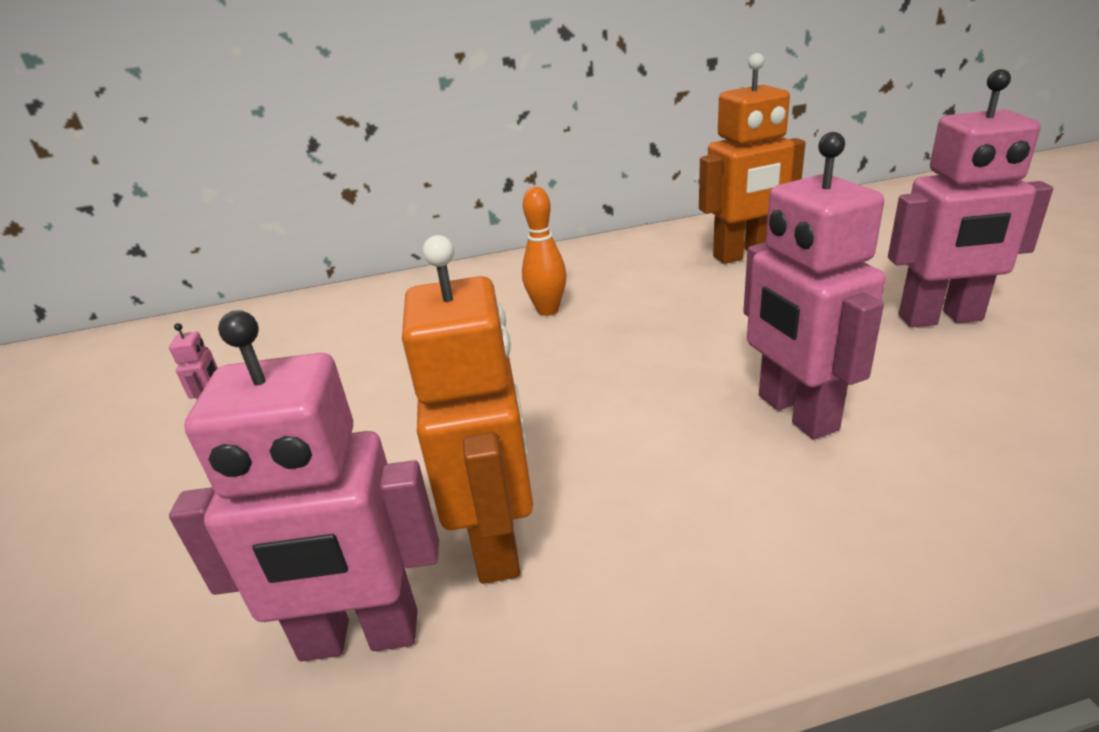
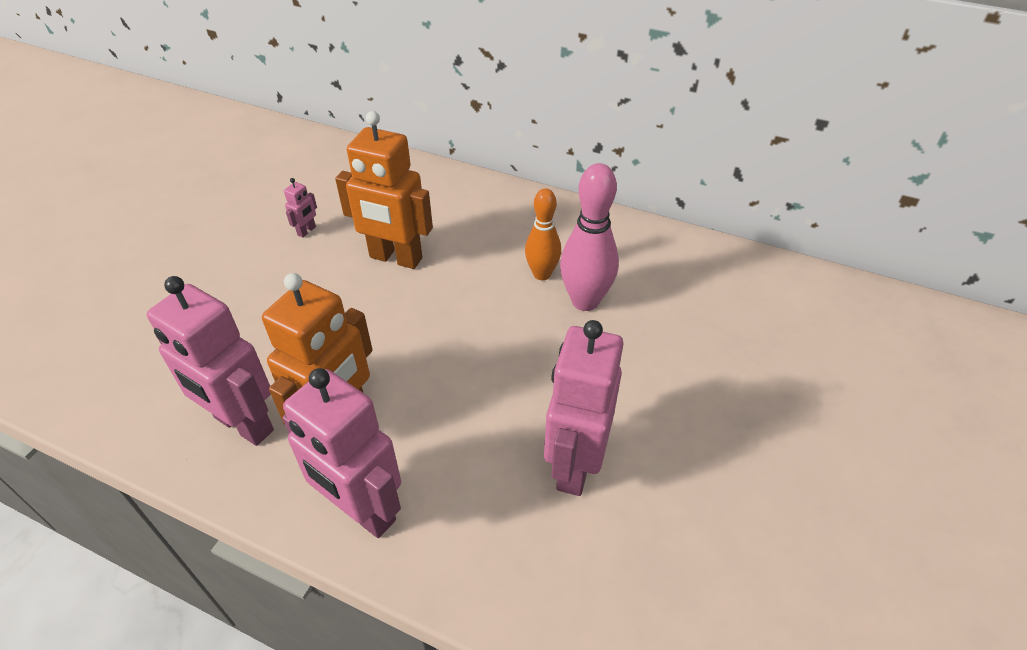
camera: 35 degrees right, 15 degrees up
(616, 307) = (585, 301): none -> pink bowling pin
(744, 255) = (737, 312): orange robot -> orange robot (395, 258)
(940, 318) = (782, 472): pink robot -> pink robot (362, 511)

